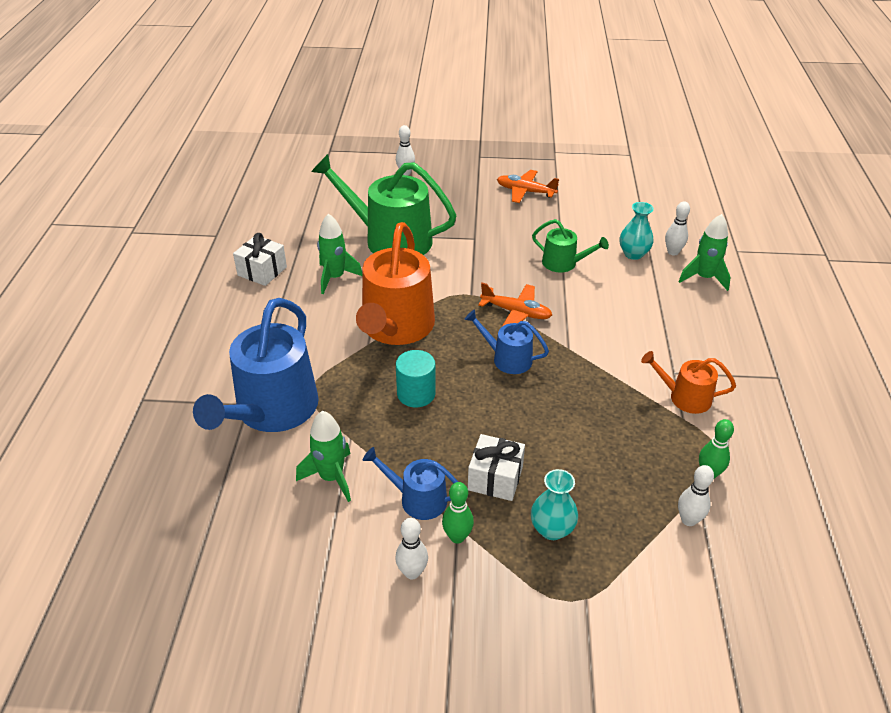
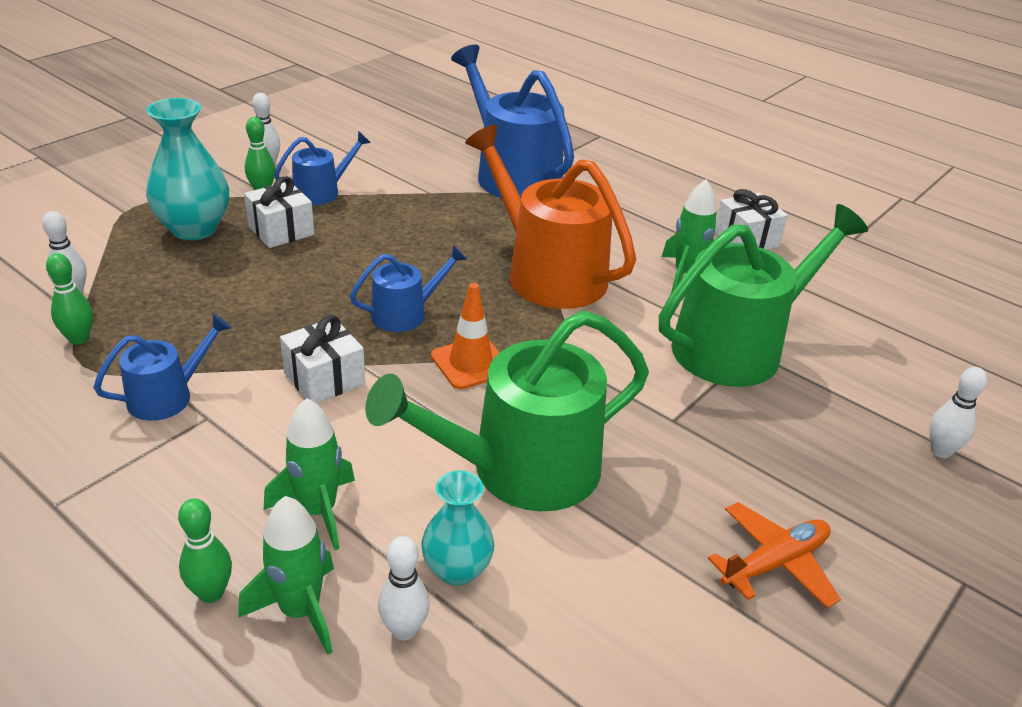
camera: 125 degrees right, 5 degrees down
(331, 477) = (400, 170): green rocket -> green rocket (318, 511)
(416, 394) = (434, 241): turquoise cylinder -> none
(516, 312) = (470, 363): orange plane -> orange traffic cone
(552, 529) = (194, 229): turquoise vase -> turquoise vase, size x1.63
(563, 263) = (521, 469): green watering can -> green watering can, size x1.98
(595, 353) = (324, 378): none -> white gift
(685, 397) = (167, 396): orange watering can -> blue watering can
(732, 302) = (211, 593): none -> green bowling pin

